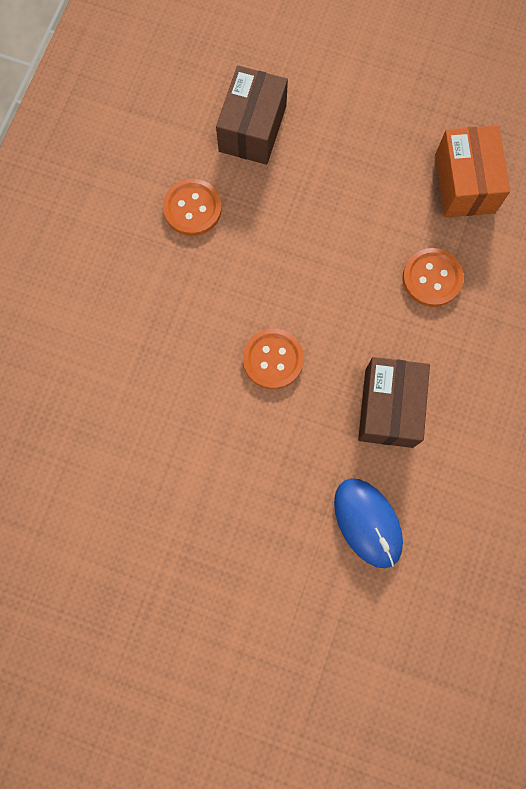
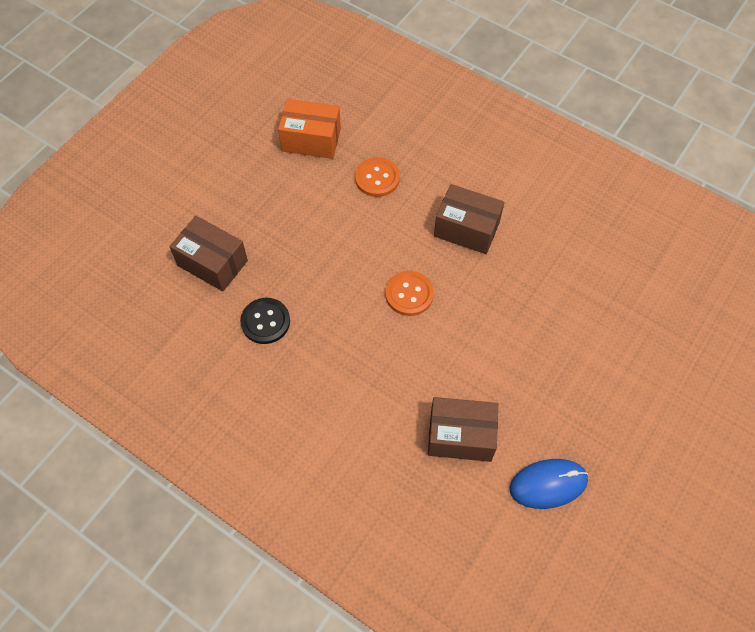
camera: 75 degrees left, 15 degrees down
(101, 462) = (460, 436): none -> brown box
(192, 208) = (265, 321): orange button -> black button
(367, 523) = (547, 263): blue mouse -> blue mouse (548, 484)

